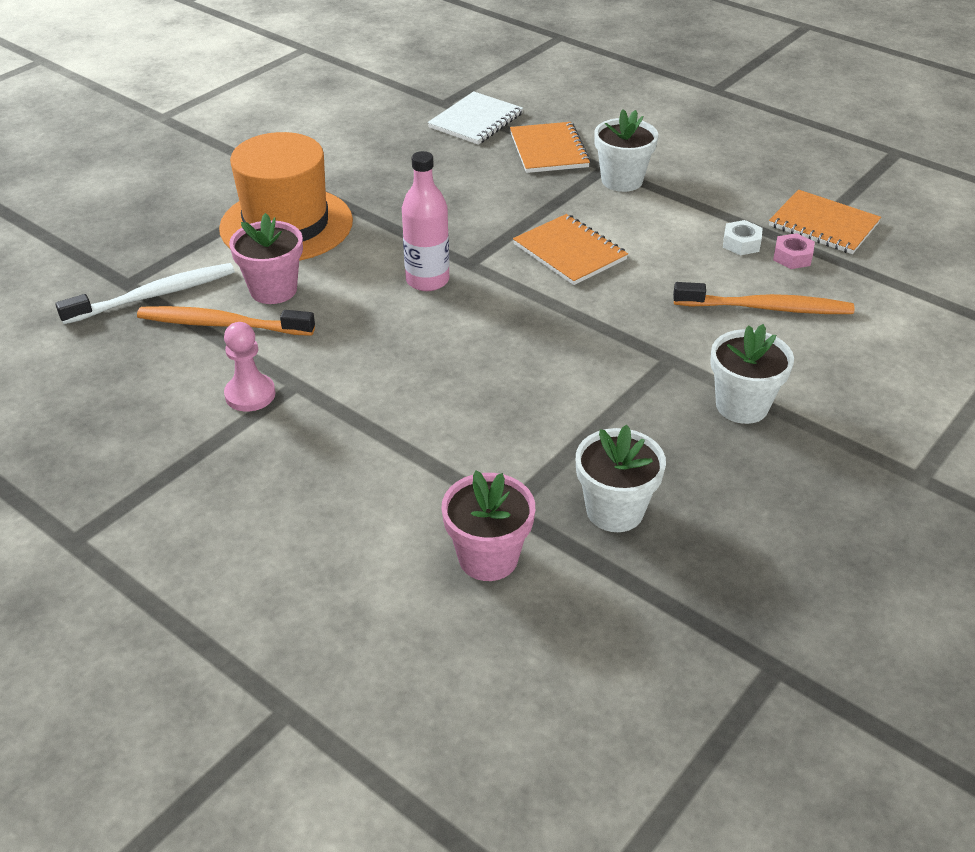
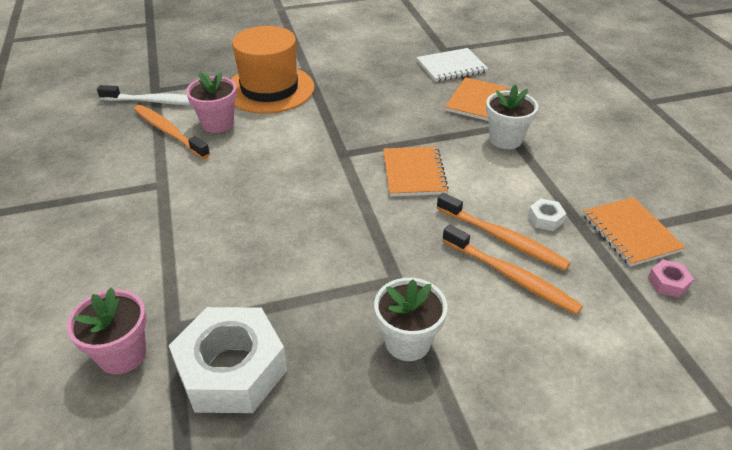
camera: 35 degrees right, 0 degrees up
(250, 394) = (133, 179): pink pawn -> none
(427, 280) = (305, 154): pink bottle -> none
(614, 511) = (232, 369): white flower pot -> white nut
(723, 278) = (503, 238): none -> orange toothbrush
(792, 257) = (576, 246): pink nut -> pink nut (668, 283)

